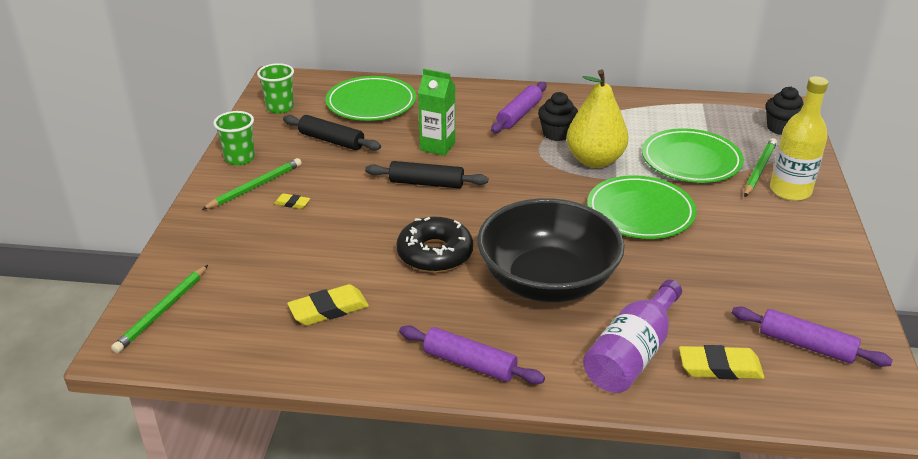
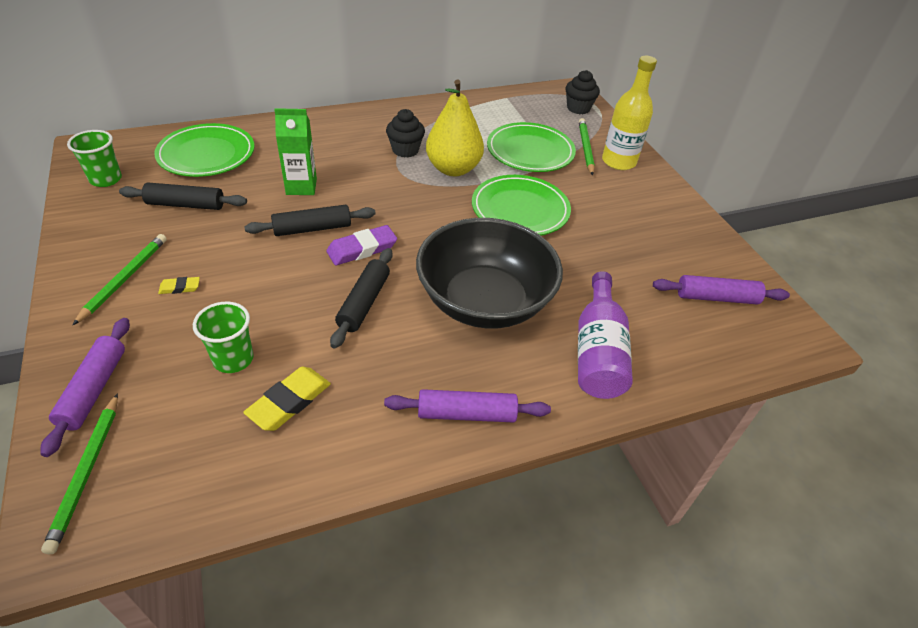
camera: 30 degrees left, 10 degrees up
(239, 158) = (88, 249): green cup -> green cup (233, 359)
(435, 254) = (364, 303): black donut -> black rolling pin
(460, 210) = (362, 249): none -> purple eraser
(519, 114) = (360, 138): purple rolling pin -> purple rolling pin (94, 389)
(720, 367) = (670, 340): yellow eraser -> none

